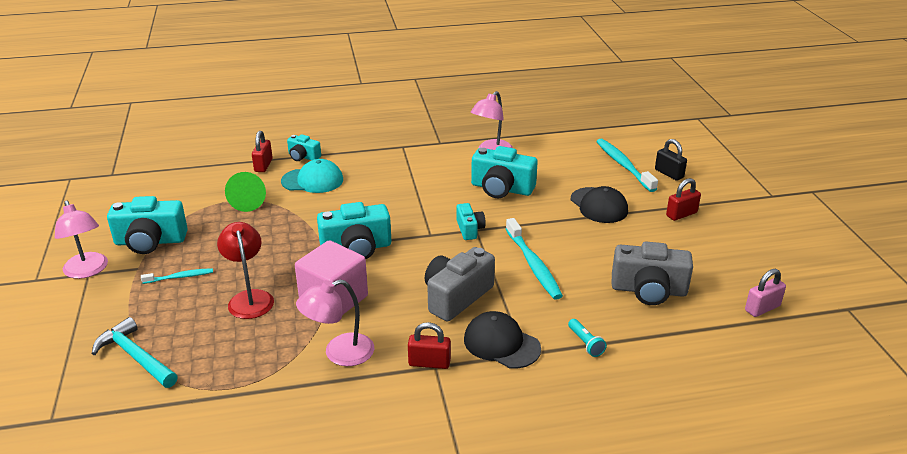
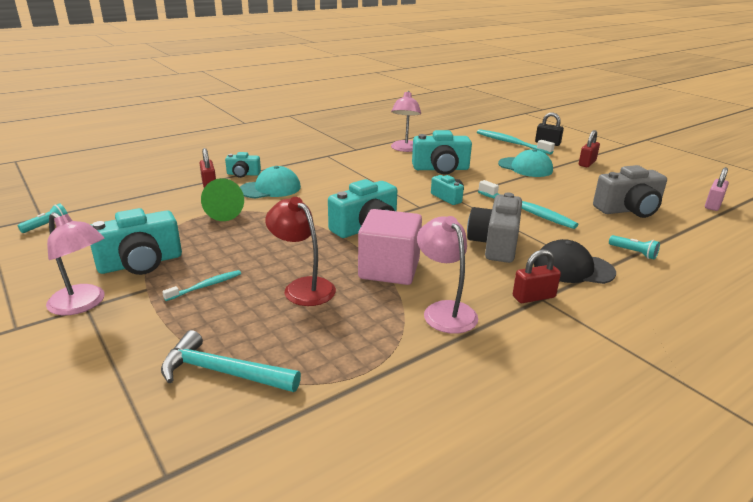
camera: 25 degrees left, 5 degrees down
(110, 185) = (47, 225): none -> turquoise flashlight
(339, 353) = (444, 310): pink lamp -> pink lamp turned 120 degrees clockwise
(599, 205) = (525, 167): black cap -> turquoise cap

